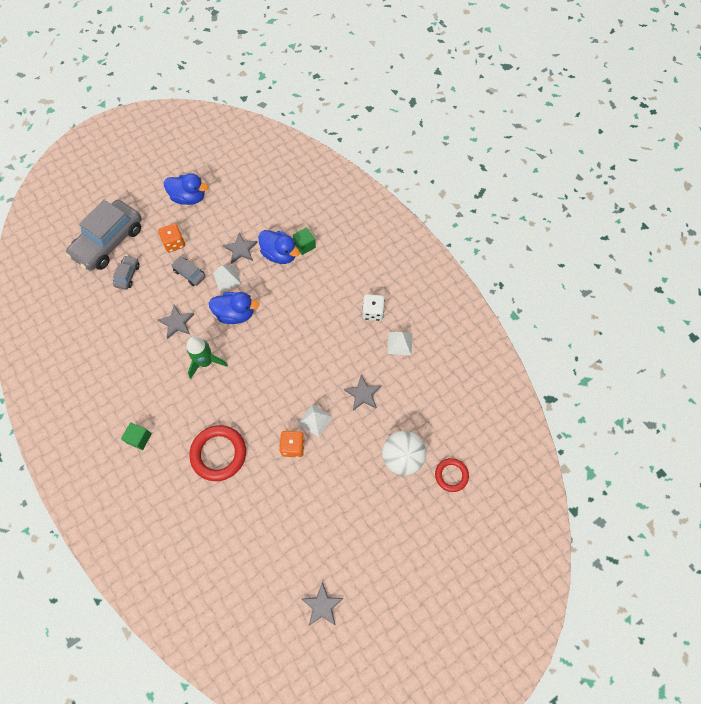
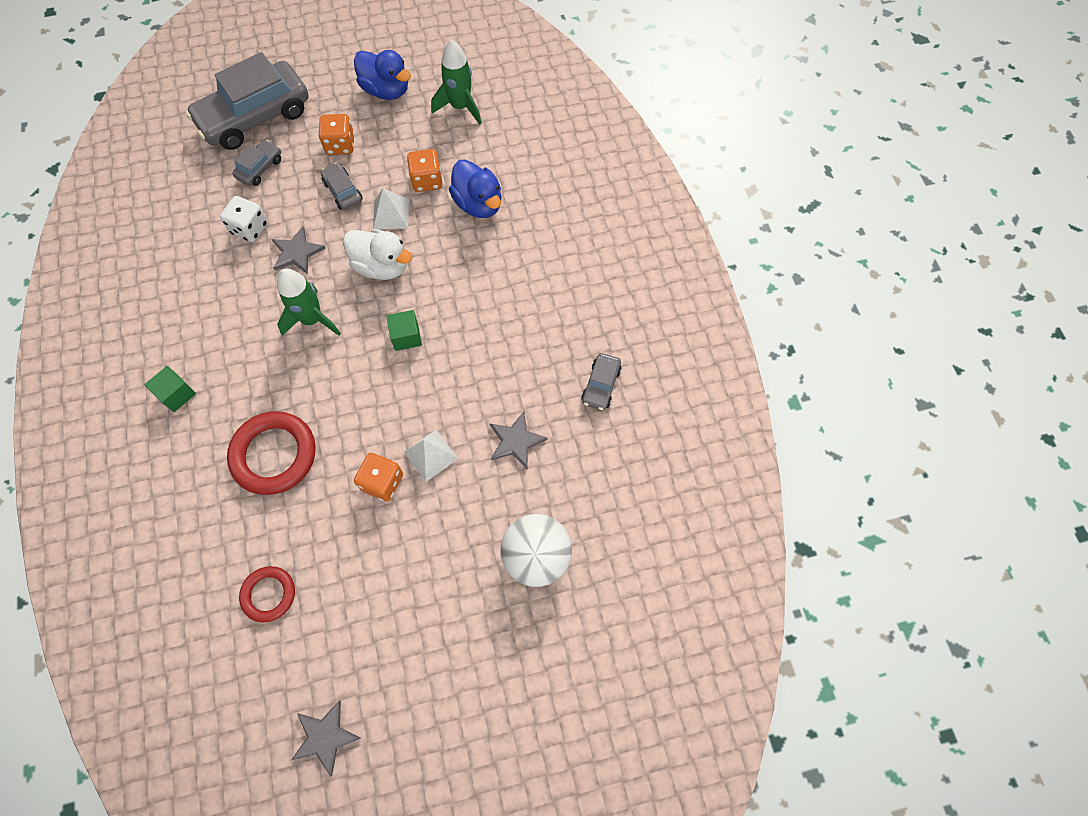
camera: 20 degrees right, 0 degrees up
(235, 314) = (382, 266): blue duck -> white duck
(241, 249) = (427, 180): grey star -> orange dice
(242, 194) = (460, 107): none -> green rocket
(304, 245) = (519, 202): green cube -> green cube (406, 336)
(373, 312) = (579, 327): white dice -> white dice (250, 228)
(400, 343) = (601, 385): white pyramid -> grey car
(451, 475) = (600, 611): red ring -> red ring (269, 594)

